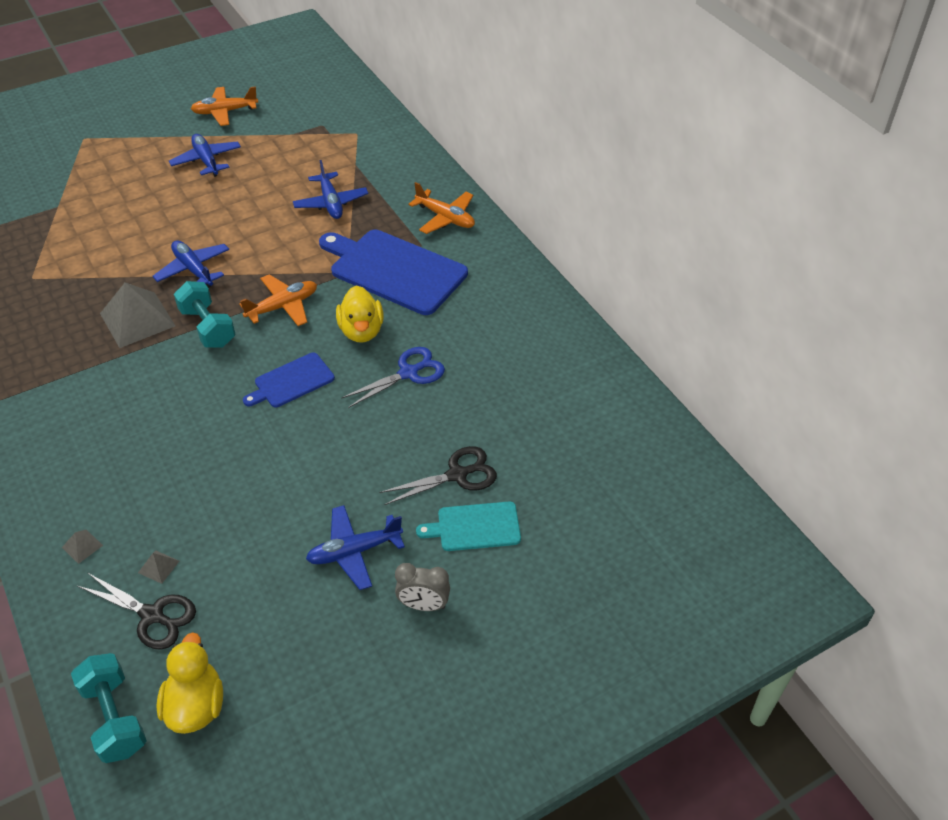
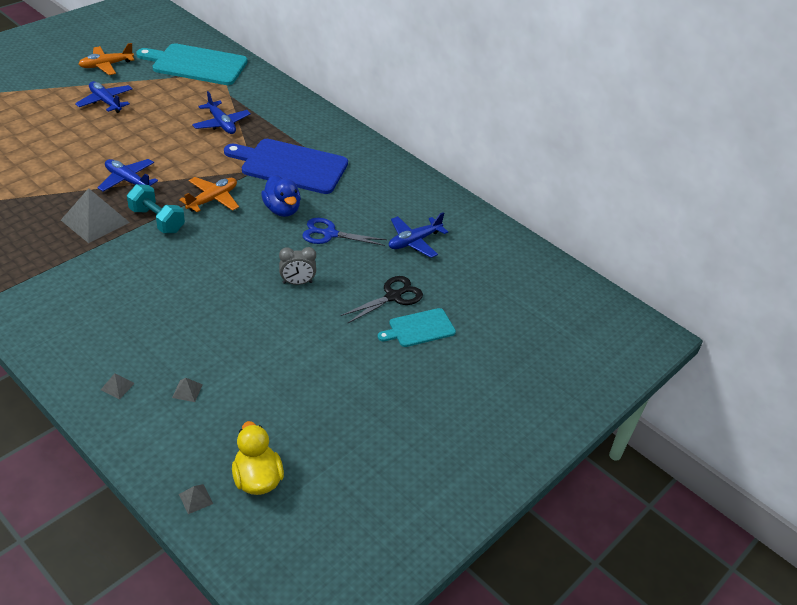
camera: 20 degrees left, 5 degrees down
(115, 718) = (195, 499): turquoise dumbbell -> grey pyramid
(152, 615) = (196, 425): black scissors -> none
(291, 381) = (241, 250): blue cutting board -> none
(330, 118) = (196, 64): none -> turquoise cutting board
(354, 551) = (337, 357): blue plane -> blue plane (414, 241)
(361, 331) = (282, 210): yellow duck -> blue duck
(408, 373) = (329, 234): blue scissors -> blue scissors turned 120 degrees counterclockwise
(423, 605) = (402, 384): grey clock -> grey clock (297, 283)
(445, 218) = (315, 127): orange plane -> none

